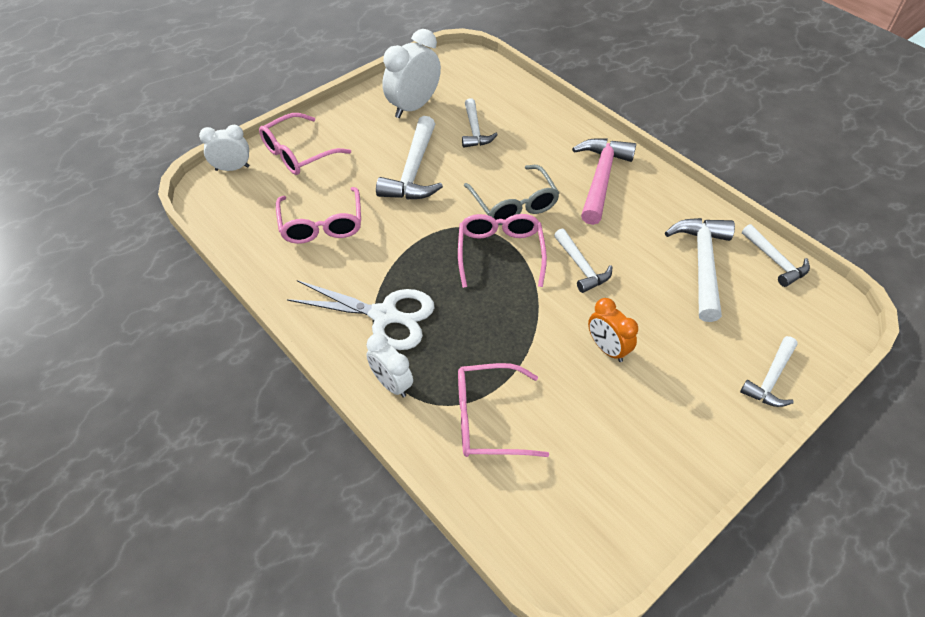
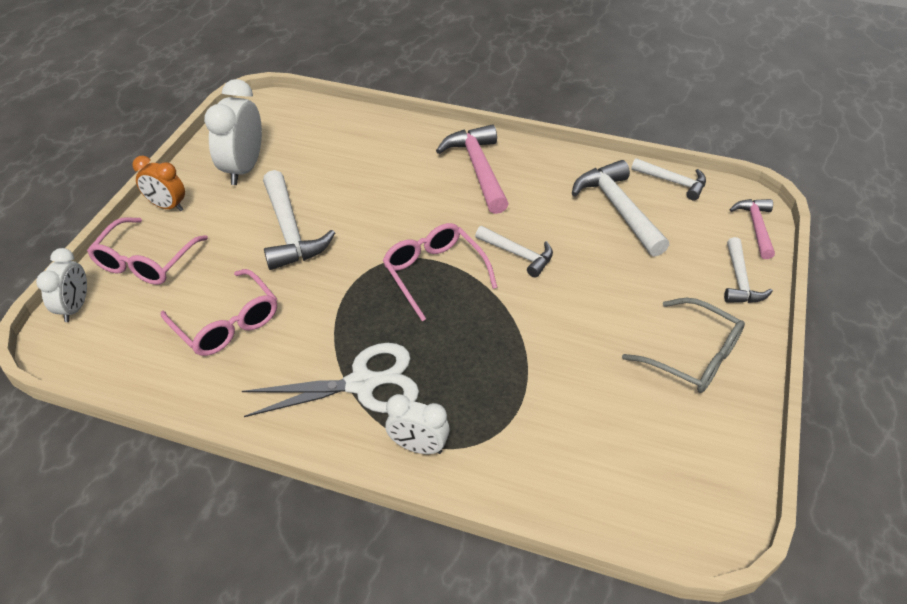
camera: 30 degrees left, 5 degrees down
(232, 168) = (75, 307): white clock -> white clock turned 135 degrees clockwise
(475, 131) = (325, 169): white hammer -> none
(488, 419) = (535, 432): pink glasses -> none
(514, 204) = (414, 223): grey glasses -> grey glasses (692, 356)
(607, 348) = (593, 317): orange clock -> orange clock (167, 206)
(827, 337) = (755, 227): none -> pink hammer

